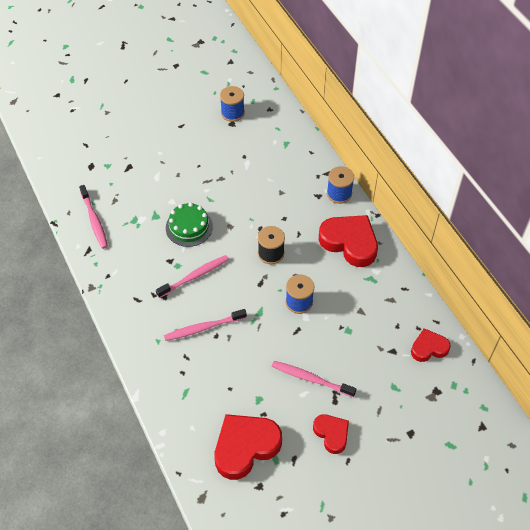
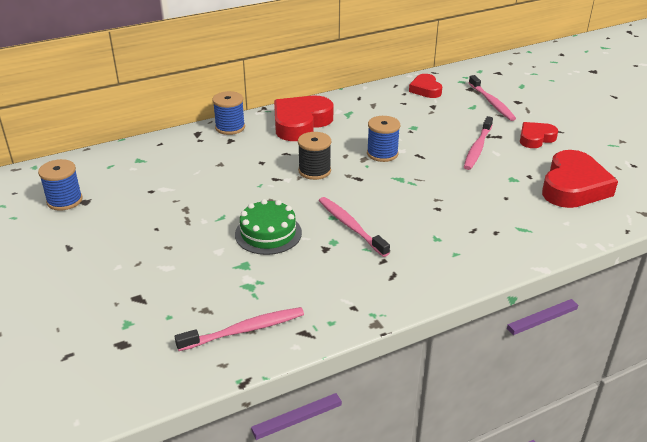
camera: 90 degrees left, 20 degrees down
(203, 328) = (428, 217): pink toothbrush -> pink toothbrush (491, 102)
(245, 447) = (573, 186): red heart -> red heart turned 120 degrees counterclockwise

